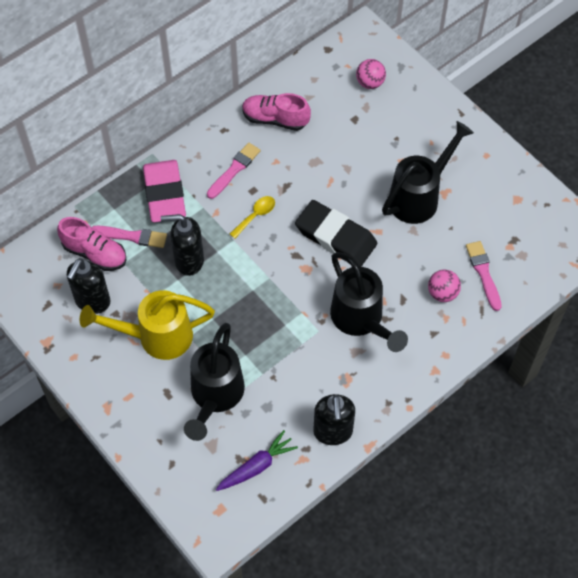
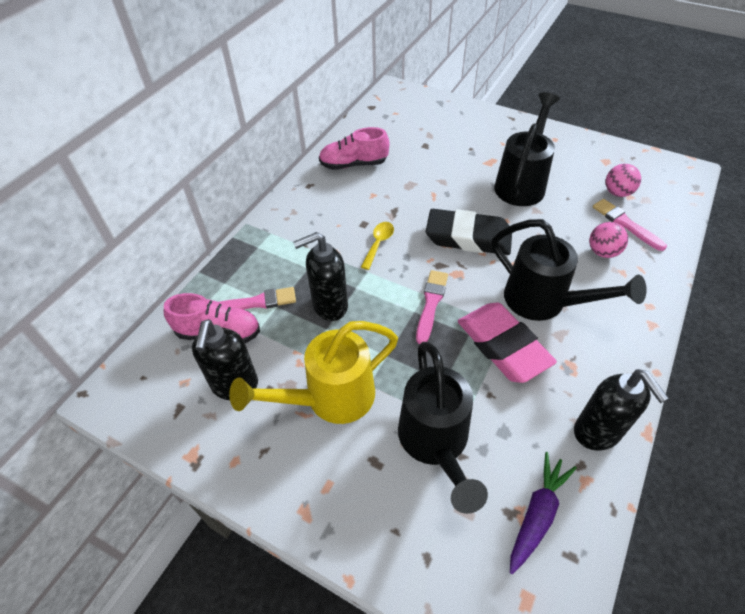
camera: 20 degrees left, 10 degrees down
(164, 194) = (274, 253): pink eraser -> pink eraser (503, 346)
(234, 170) = (336, 213): pink brush -> pink brush (431, 304)
(370, 83) = (422, 118): pink ball -> pink ball (617, 193)

